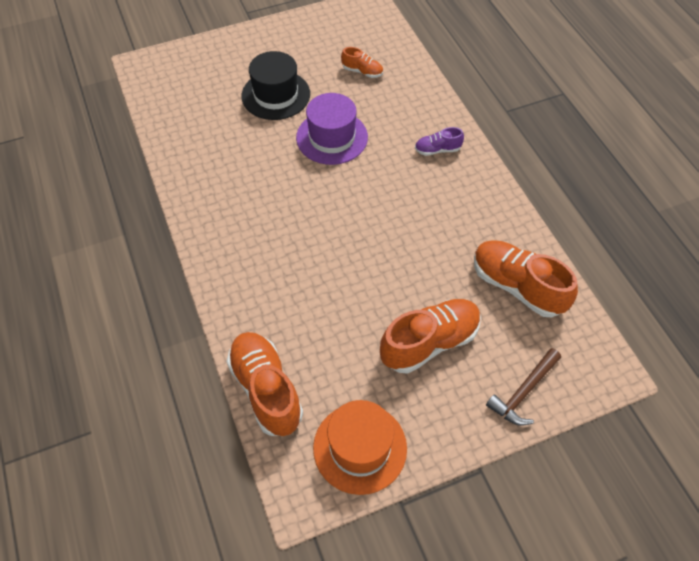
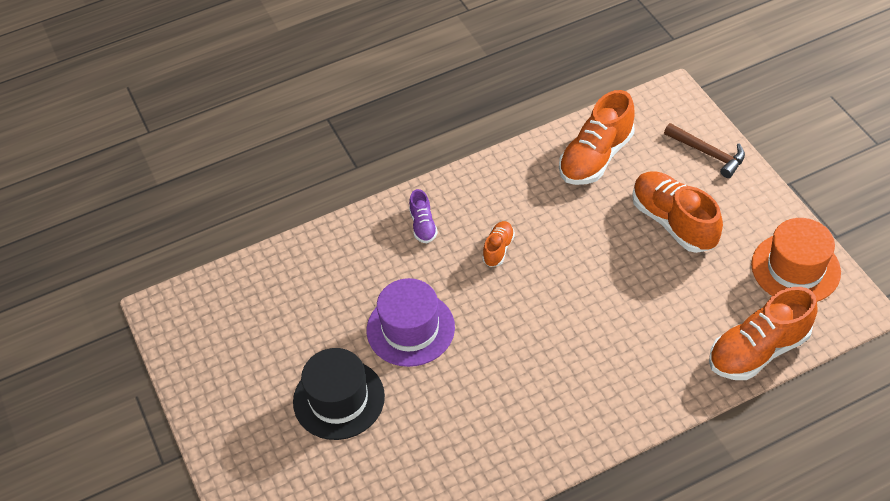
camera: 90 degrees left, 5 degrees down
(362, 71) = (294, 307): orange shoe -> orange shoe (498, 249)

